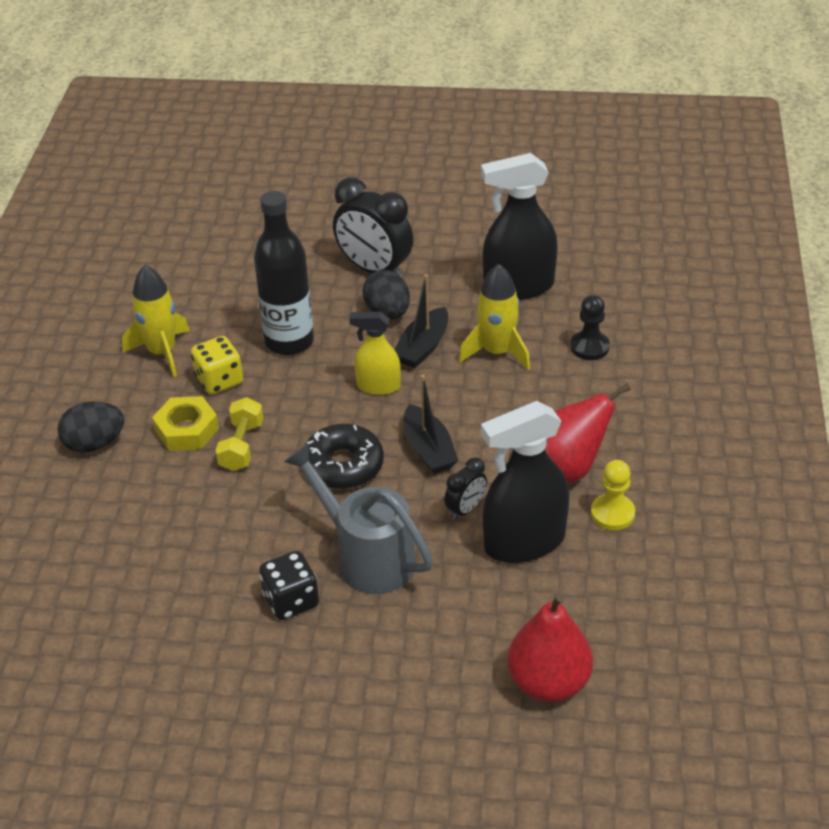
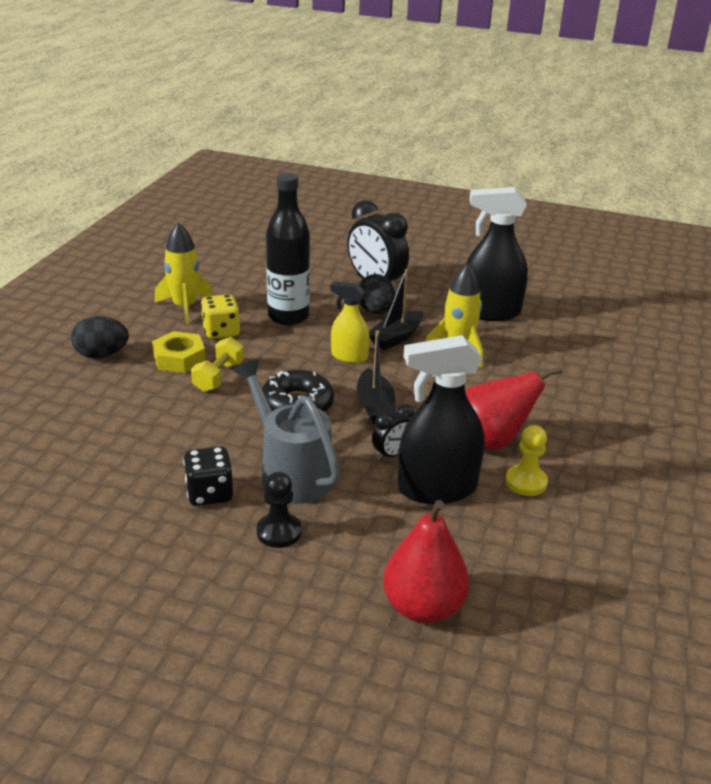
camera: 10 degrees right, 10 degrees down
(589, 347) = (539, 360): black pawn -> black pawn (279, 532)

